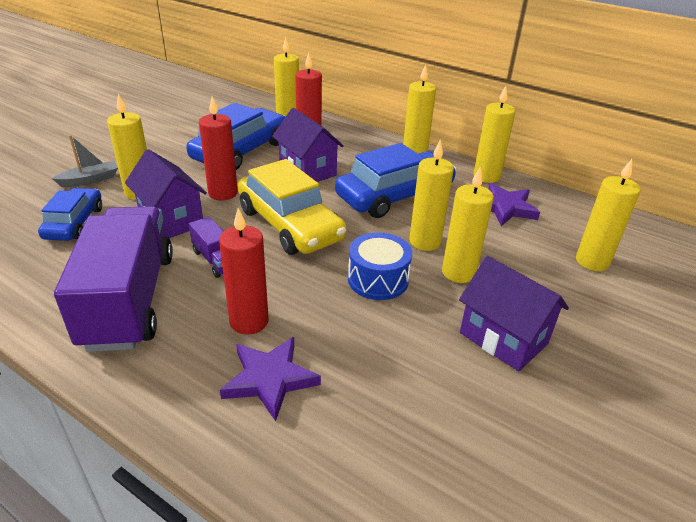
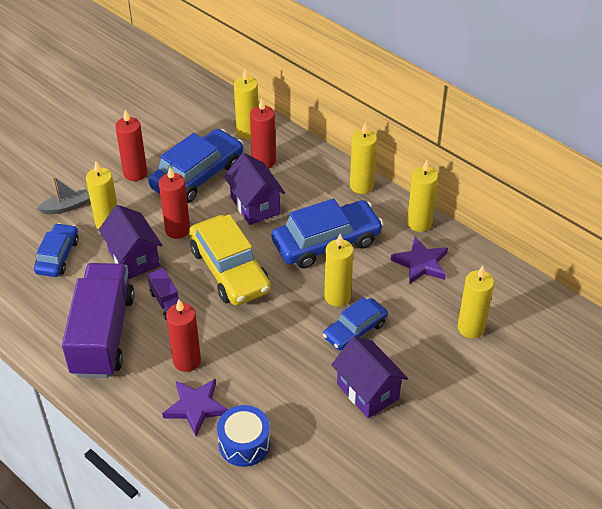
camera: 10 degrees right, 10 degrees up
(171, 151) = (135, 173): none -> red candle
(378, 279) = (289, 332): blue drum -> blue drum (244, 444)
(458, 272) = (355, 330): yellow candle -> blue car

